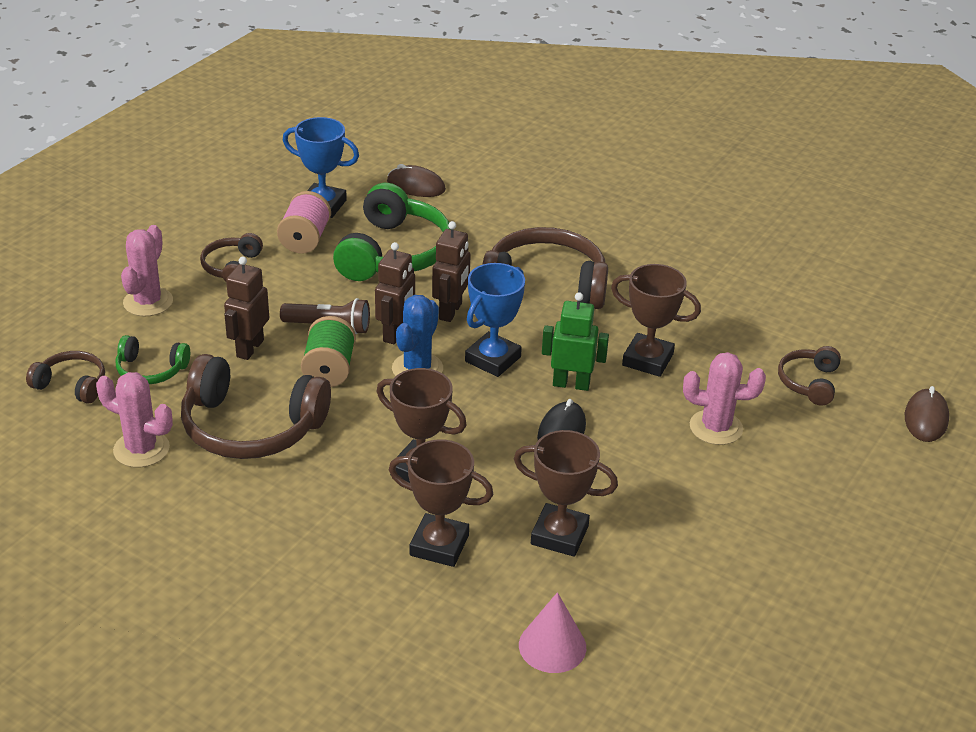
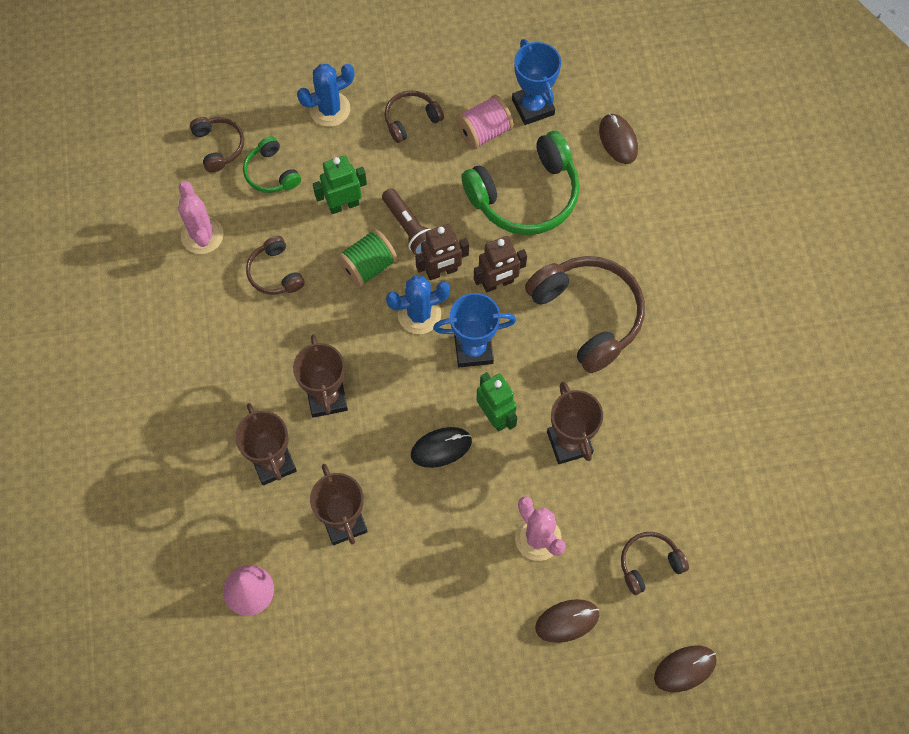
camera: 50 degrees right, 30 degrees up
(148, 302) = (330, 109): pink cactus -> blue cactus
(249, 348) = (343, 205): brown robot -> green robot
(251, 427) = (275, 273): brown headphones -> brown headphones, size x0.52
(813, 457) = (567, 621): none -> brown mouse

